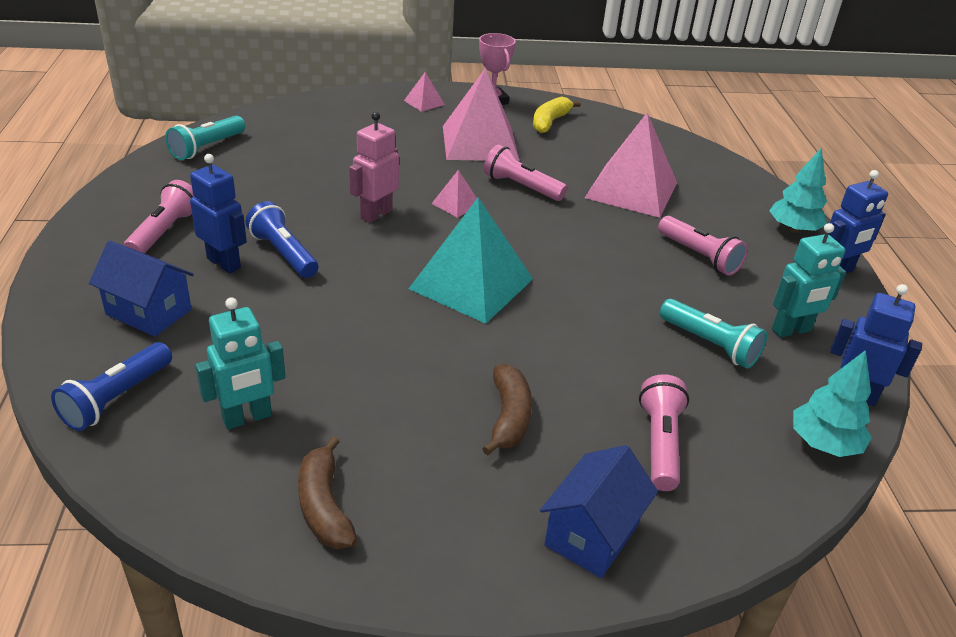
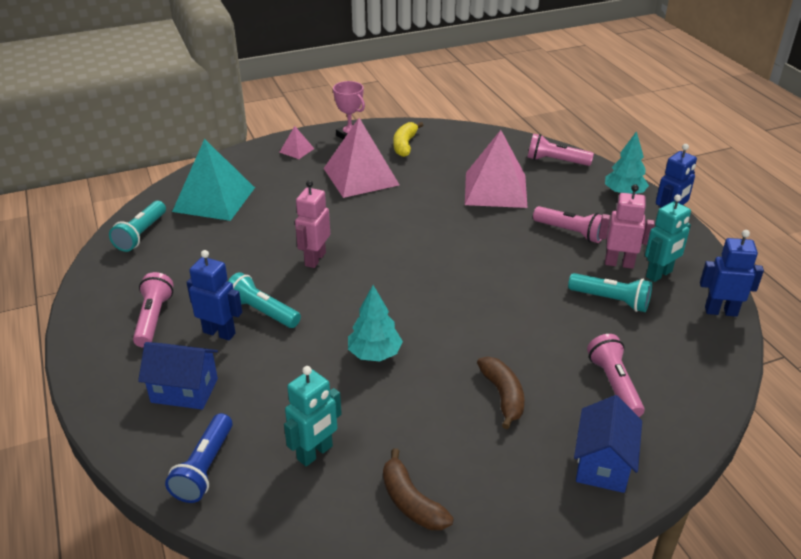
camera: 15 degrees left, 0 degrees up
(284, 253) = (262, 312): blue flashlight -> turquoise flashlight
(456, 204) = (372, 234): pink pyramid -> none
(471, 283) = (419, 298): turquoise pyramid -> turquoise pyramid (214, 199)
(521, 187) = (413, 207): pink flashlight -> pink flashlight (556, 161)
(744, 305) = (619, 263): none -> pink robot
(823, 443) = (717, 353): turquoise tree -> turquoise tree (374, 354)

